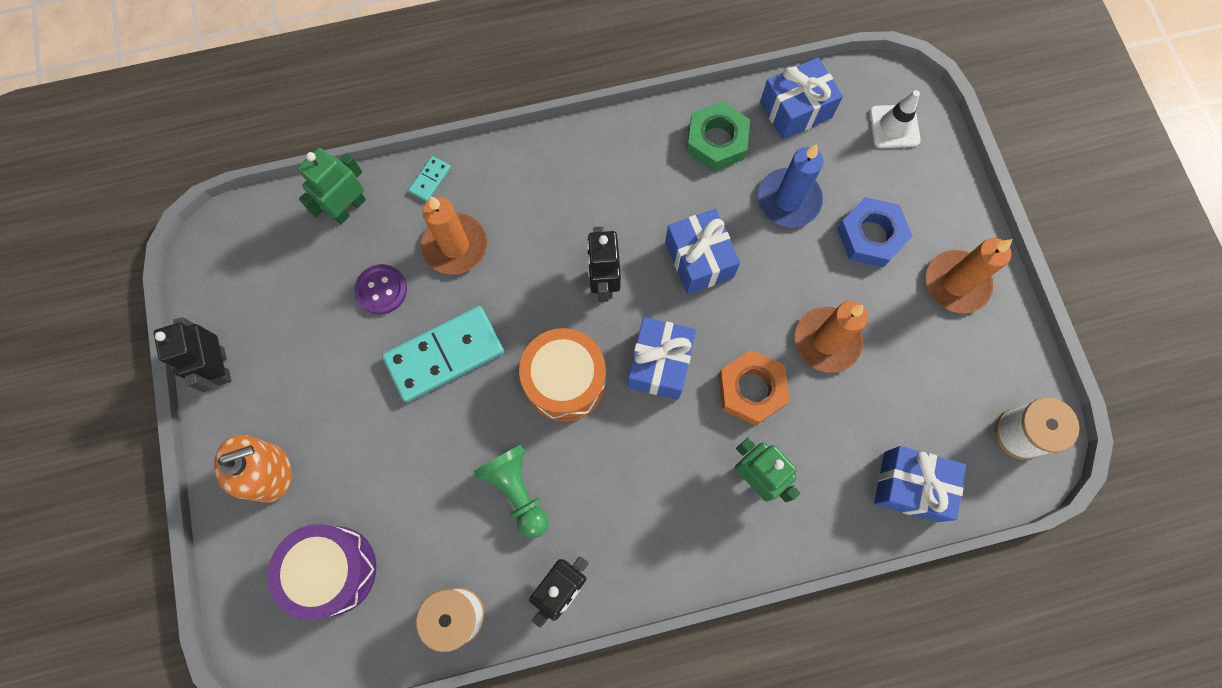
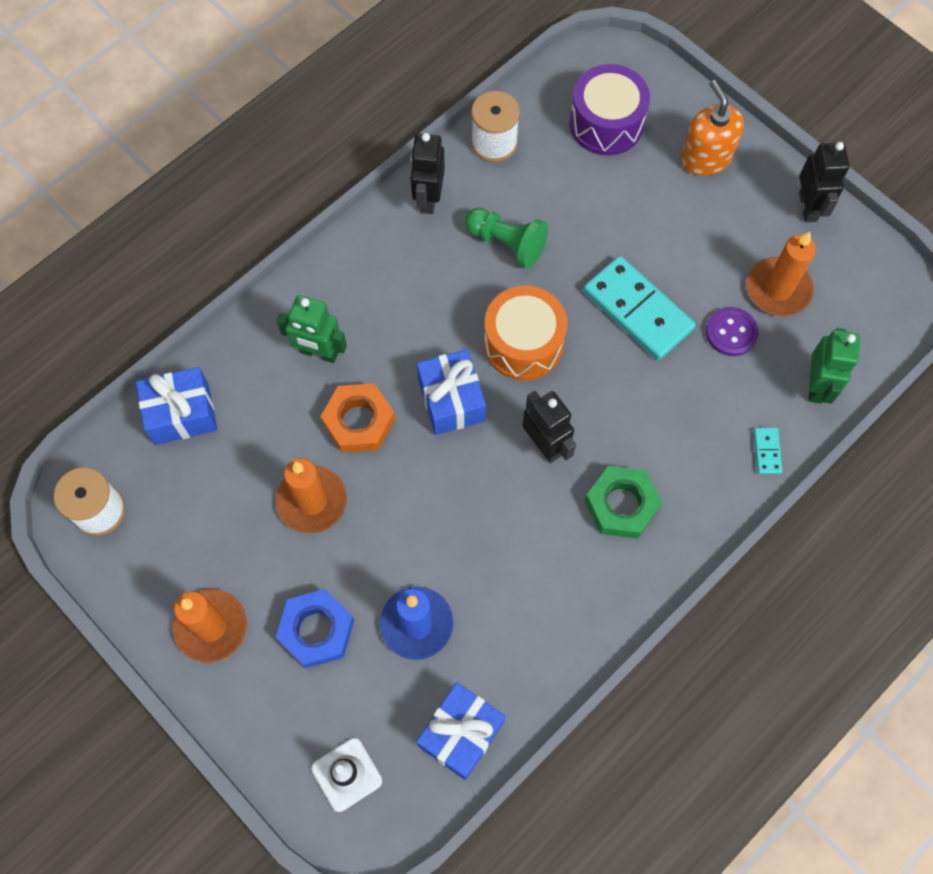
camera: 150 degrees right, 5 degrees down
(220, 366) = (808, 207): black robot -> black robot turned 45 degrees clockwise
(269, 472) = (706, 158): orange soap dispenser -> orange soap dispenser turned 120 degrees clockwise
(444, 355) = (638, 310): turquoise domino -> turquoise domino turned 75 degrees counterclockwise
(455, 246) = (698, 404): orange candle -> orange candle (778, 289)
(699, 259) = (470, 514): blue gift -> none
(716, 141) = (523, 649): green nut -> green nut (621, 505)

